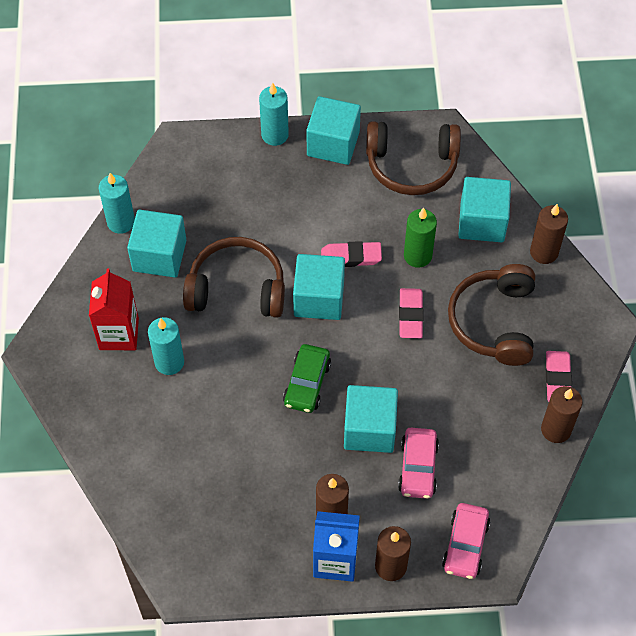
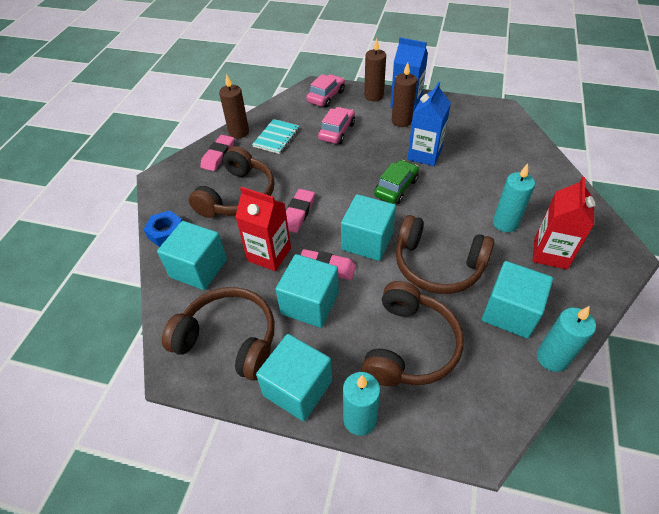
camera: 160 degrees left, 10 degrees down
(248, 201) = (409, 345): none -> brown headphones
(283, 452) = (424, 154): none -> blue carton
(369, 429) = (360, 155): turquoise cube -> turquoise cube (310, 303)
(417, 256) = (269, 254): green candle -> red carton
(497, 433) = (276, 137): none -> turquoise notebook
(544, 252) = (166, 233): brown candle -> blue nut

